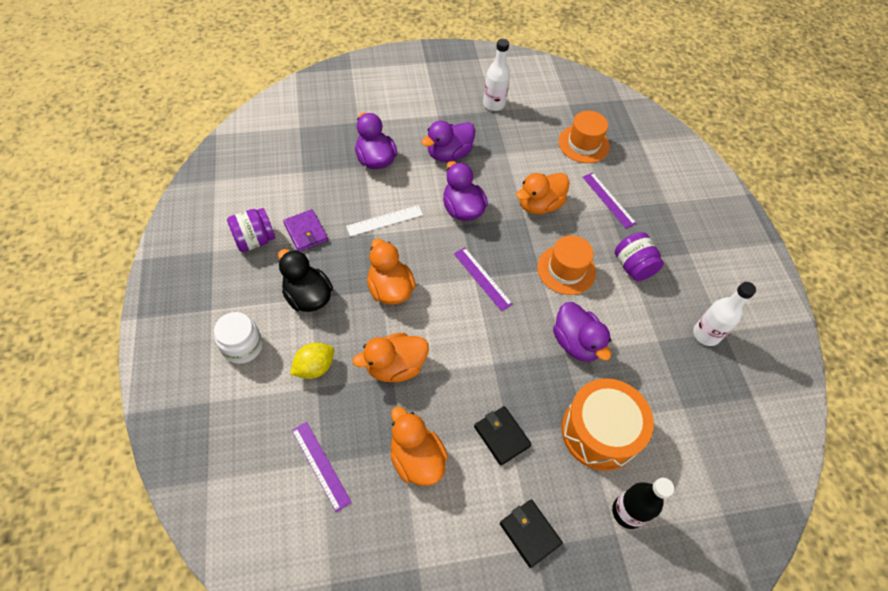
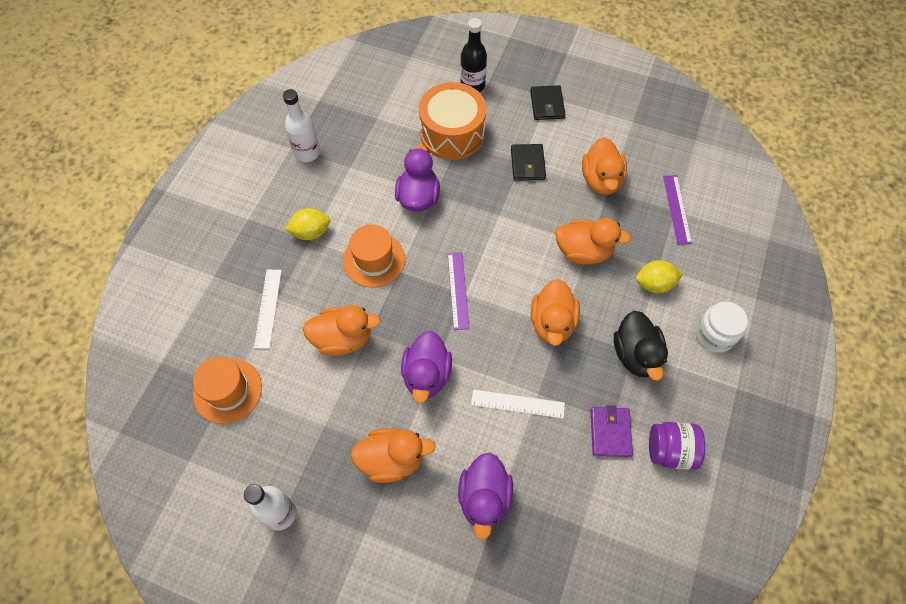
camera: 145 degrees left, 5 degrees up
(449, 154) = (392, 459): purple duck -> orange duck
(608, 200) = (268, 308): purple ruler -> white ruler
(633, 266) = (311, 232): purple jar -> yellow lemon

